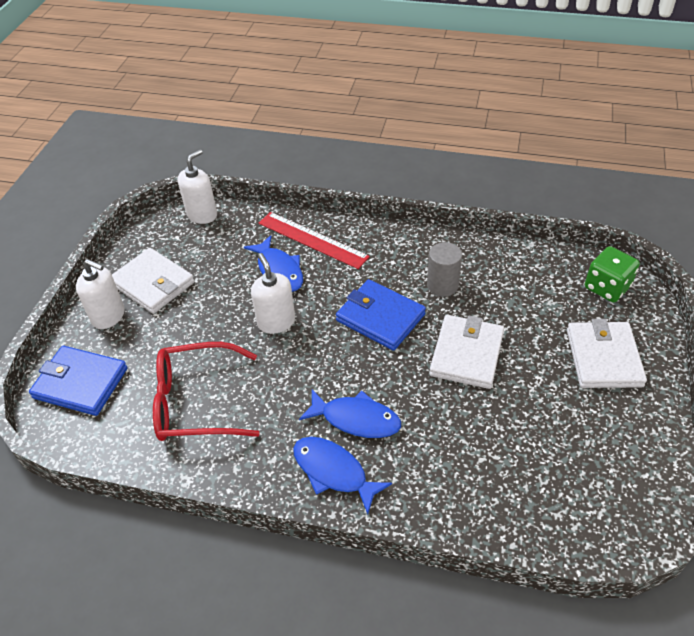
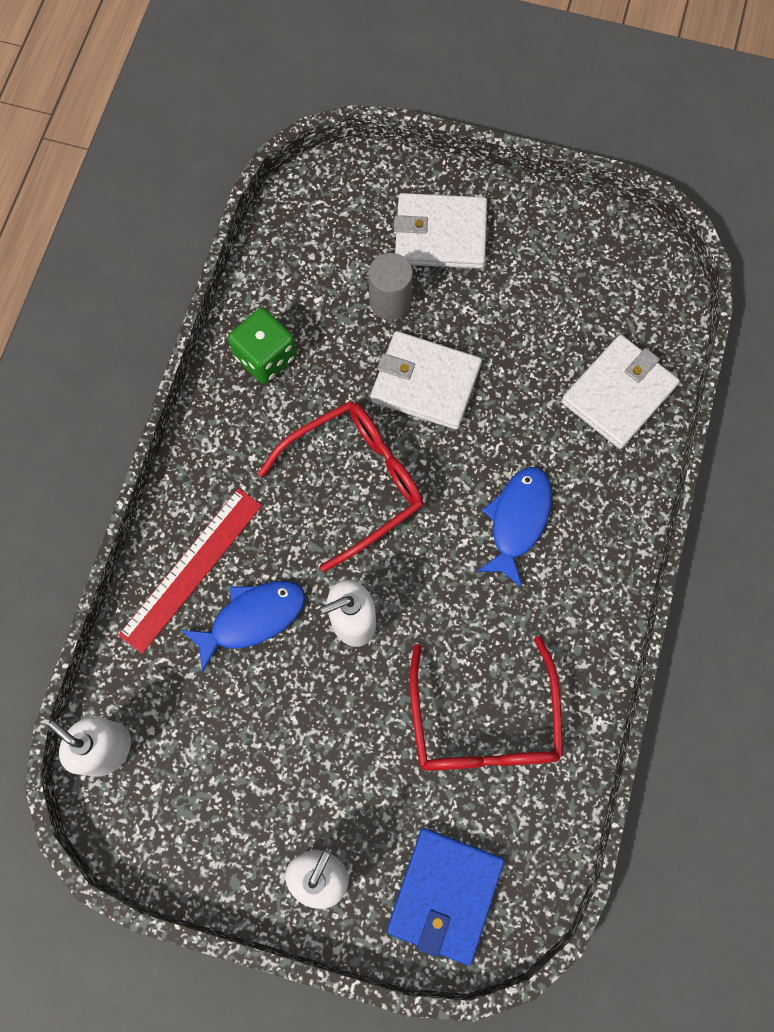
camera: 90 degrees left, 25 degrees up
(153, 283) = (258, 813): white wallet -> white wallet (618, 394)
(333, 471) = (589, 549): blue fish -> none
(380, 317) = (356, 481): blue wallet -> red glasses
(442, 285) = (305, 397): grey cylinder -> grey cylinder (390, 301)
(607, 287) = (329, 204): green dice -> green dice (265, 357)

